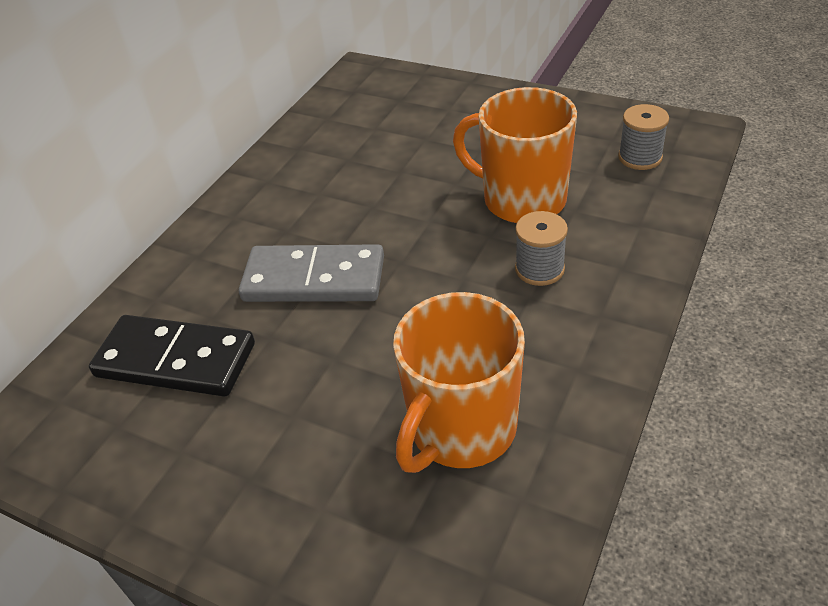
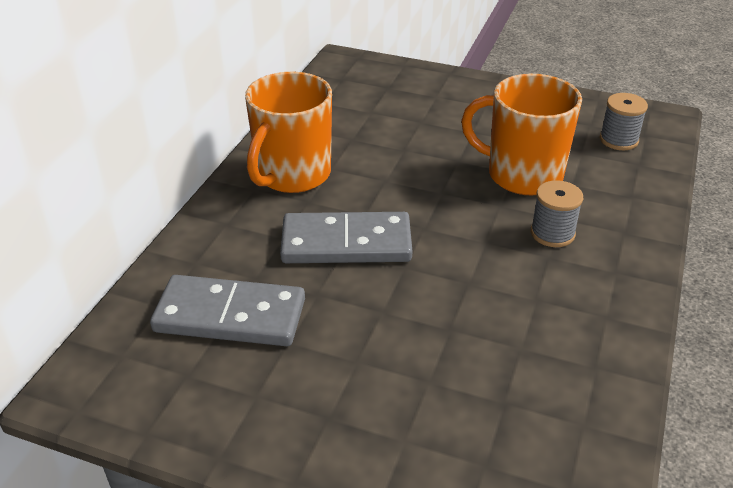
camera: 10 degrees left, 5 degrees down
(176, 360) = (230, 315): black domino -> grey domino
(461, 430) = (515, 369): orange mug -> orange mug (292, 175)

